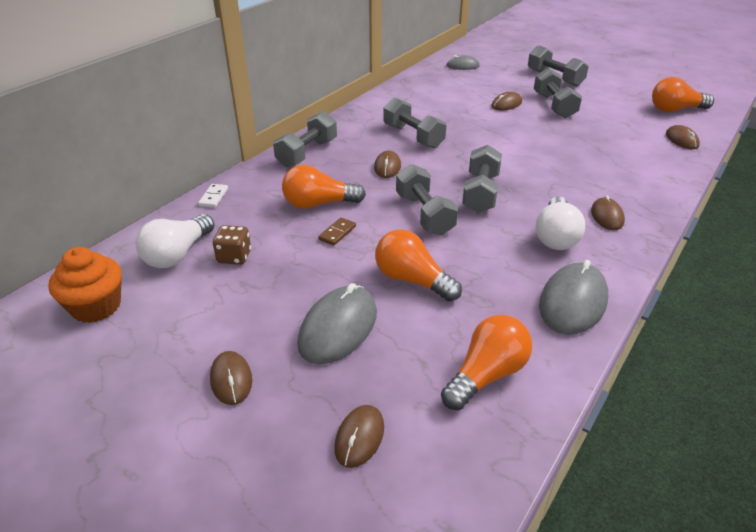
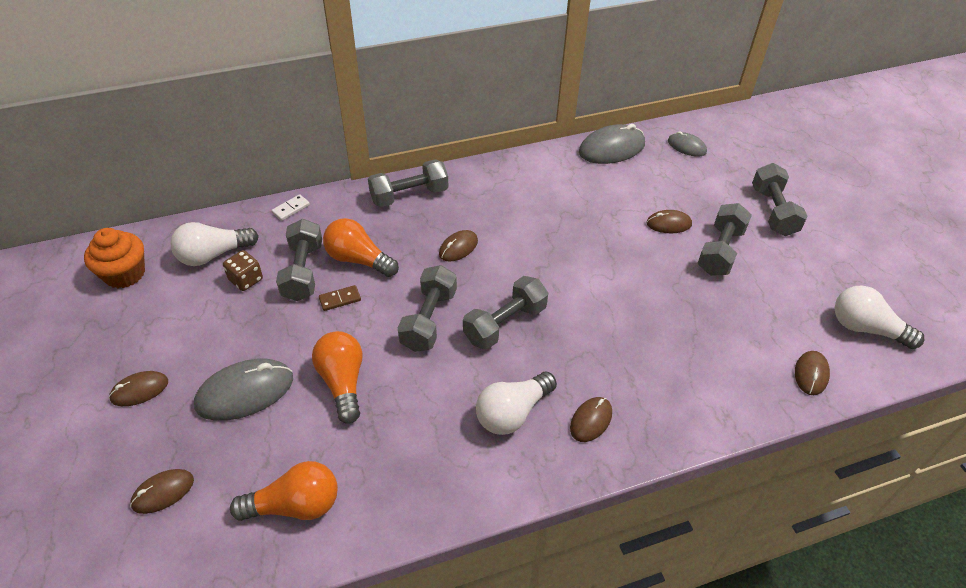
camera: 35 degrees right, 10 degrees up
(231, 379) = (139, 390): brown mouse -> brown mouse turned 45 degrees clockwise
(413, 136) = (523, 221): grey dumbbell -> grey dumbbell (303, 272)
(573, 302) = (441, 488): grey mouse -> grey mouse (611, 148)
(675, 110) = (866, 328): orange light bulb -> white light bulb

